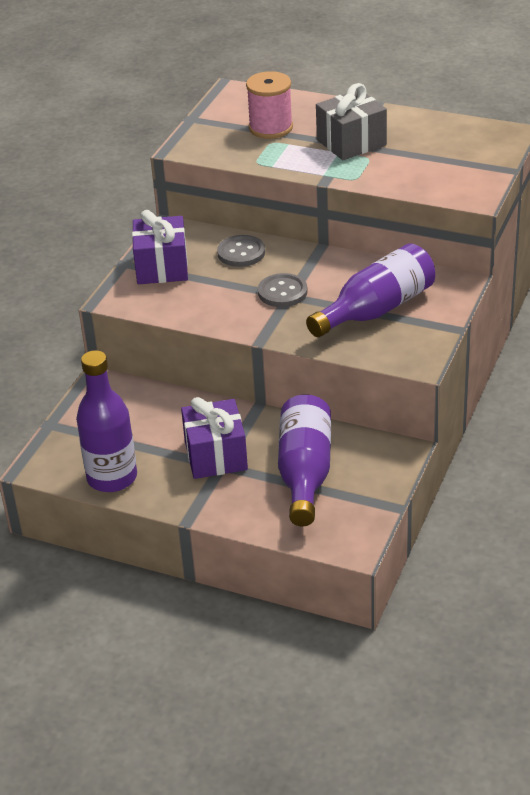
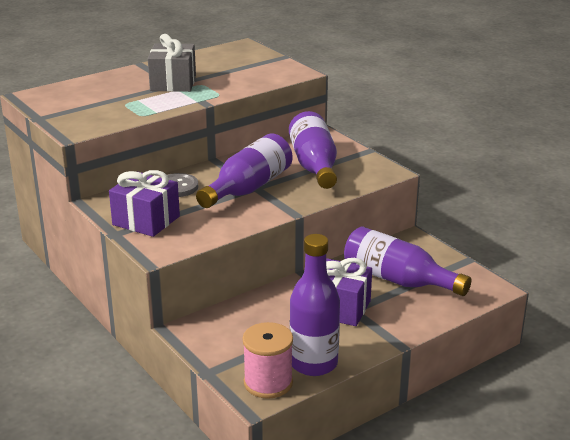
camera: 60 degrees left, 10 degrees down
(270, 128) = (105, 99): pink spool -> pink spool (268, 383)
(282, 292) = (248, 188): grey button -> purple bottle

